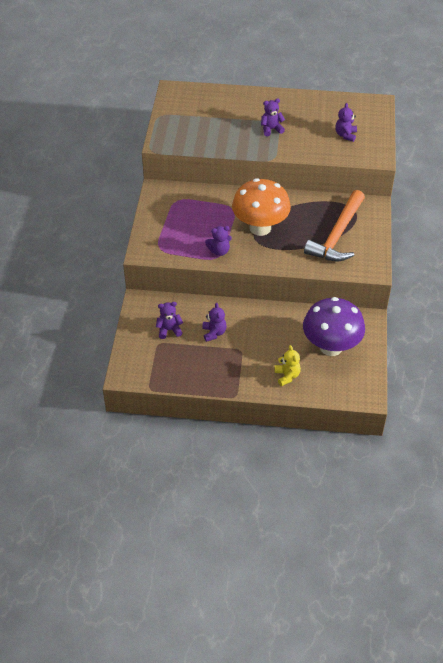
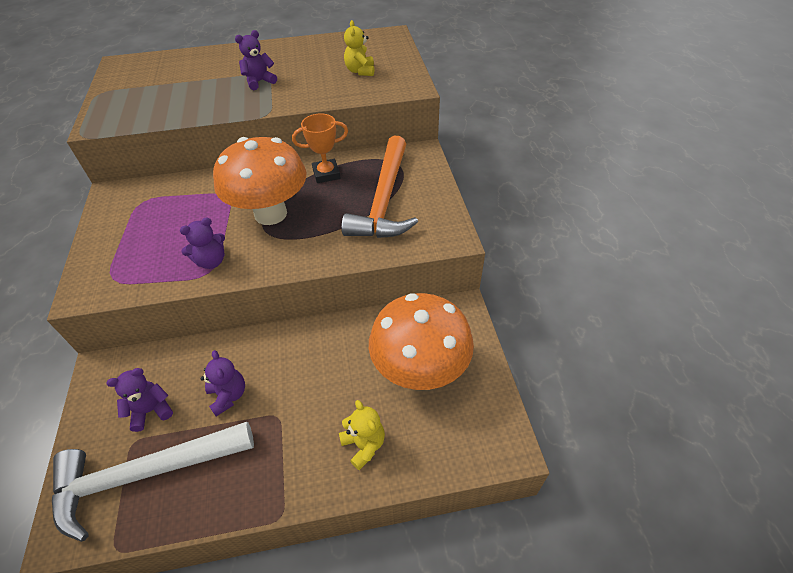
camera: 15 degrees left, 0 degrees up
(165, 360) = (144, 474): none -> white hammer
(303, 207) = (326, 174): none -> orange trophy
(331, 347) = (420, 370): purple mushroom -> orange mushroom
(345, 135) = (360, 71): purple teddy bear -> yellow teddy bear

